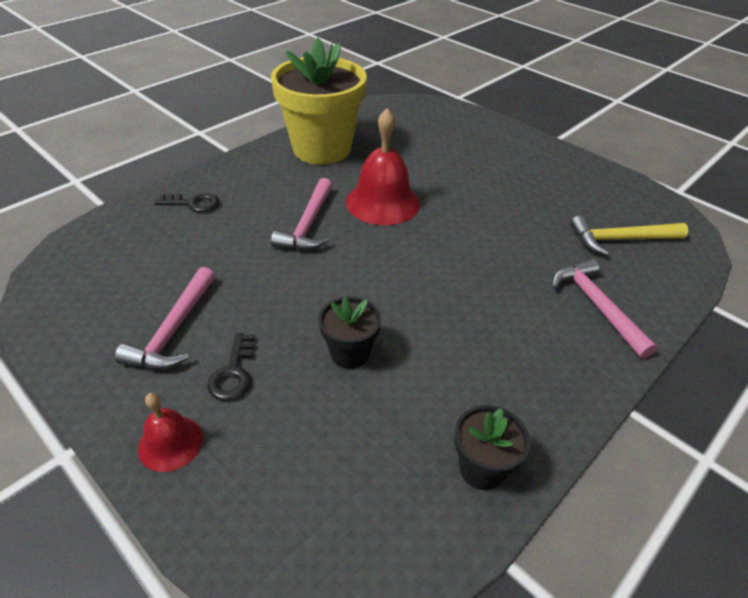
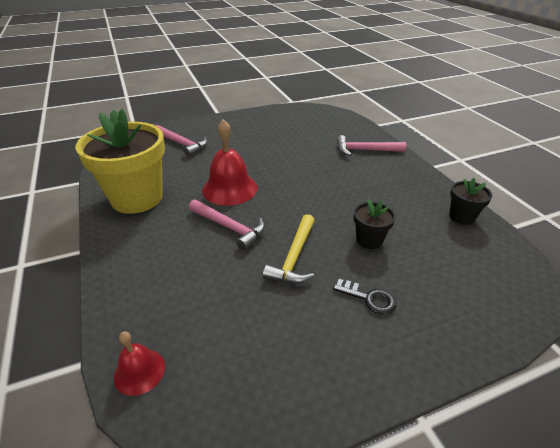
camera: 65 degrees left, 5 degrees down
(170, 443) = (426, 345): red bell -> red bell (139, 371)
(174, 330) = (311, 326): pink hammer -> pink hammer (182, 144)
(193, 203) = (146, 288): black key -> none
(620, 240) = (321, 127): yellow hammer -> yellow hammer (294, 257)

